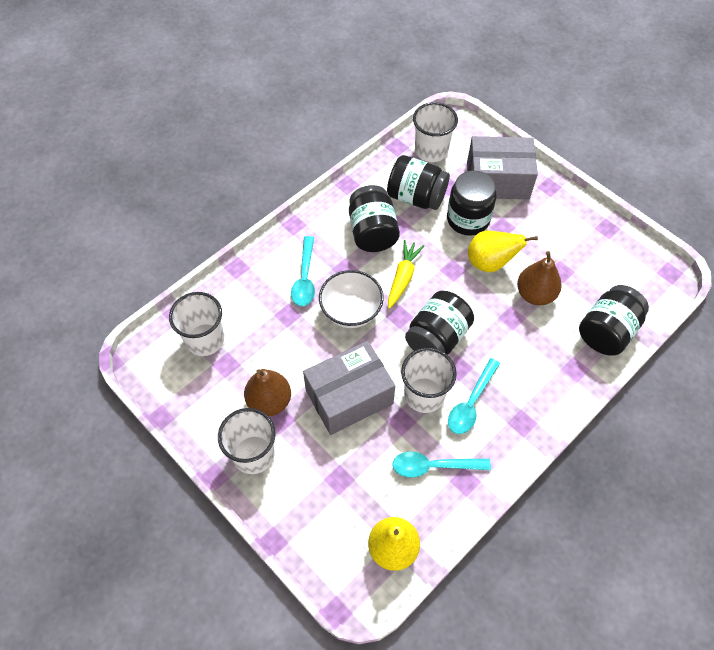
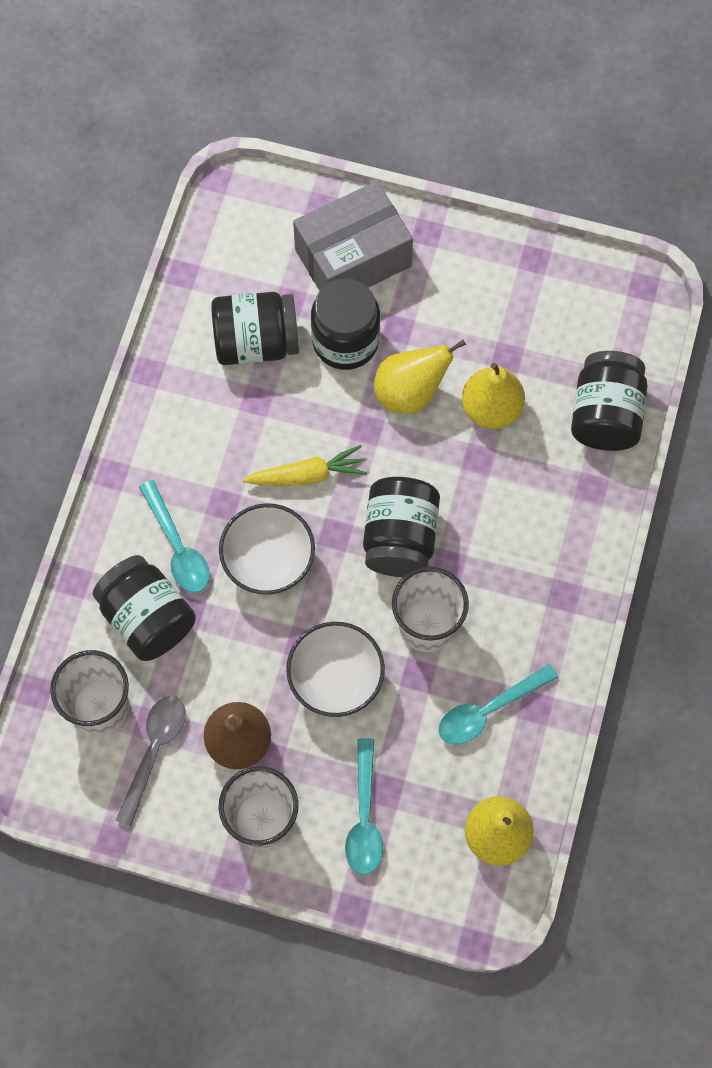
camera: 30 degrees left, 10 degrees up
(218, 380) = (154, 751): none -> grey spoon
(349, 397) = (336, 679): grey box -> white bowl
(372, 232) = (228, 429): black jar -> black jar (148, 618)
(403, 277) = (308, 475): yellow carrot -> yellow carrot turned 90 degrees clockwise
(431, 151) = (234, 255): white cup -> none
(471, 403) = (490, 604): turquoise spoon -> turquoise spoon (364, 817)
(535, 294) = (491, 409): brown pear -> yellow pear

